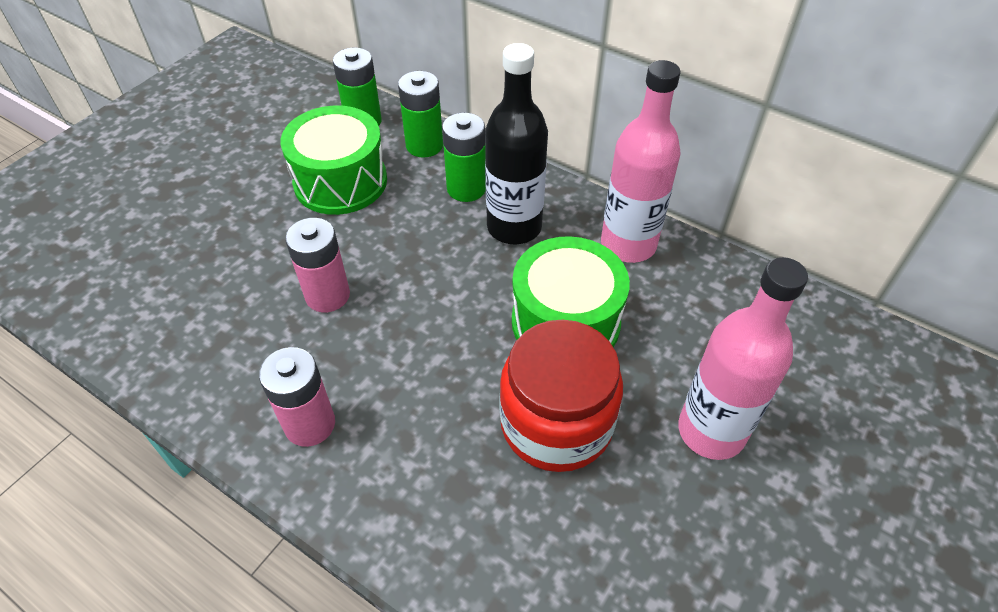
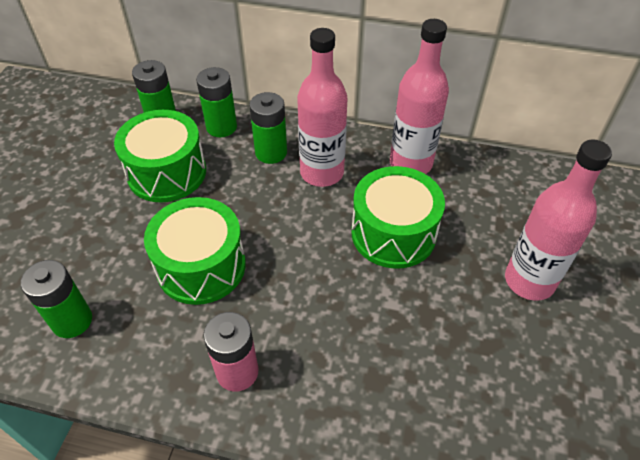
camera: 20 degrees left, 0 degrees up
(169, 313) = (72, 321): none -> green battery
(327, 295) = (201, 266): pink battery -> green drum
(514, 227) = (322, 173): black bottle -> pink bottle
(556, 423) = (422, 310): red jar -> none

